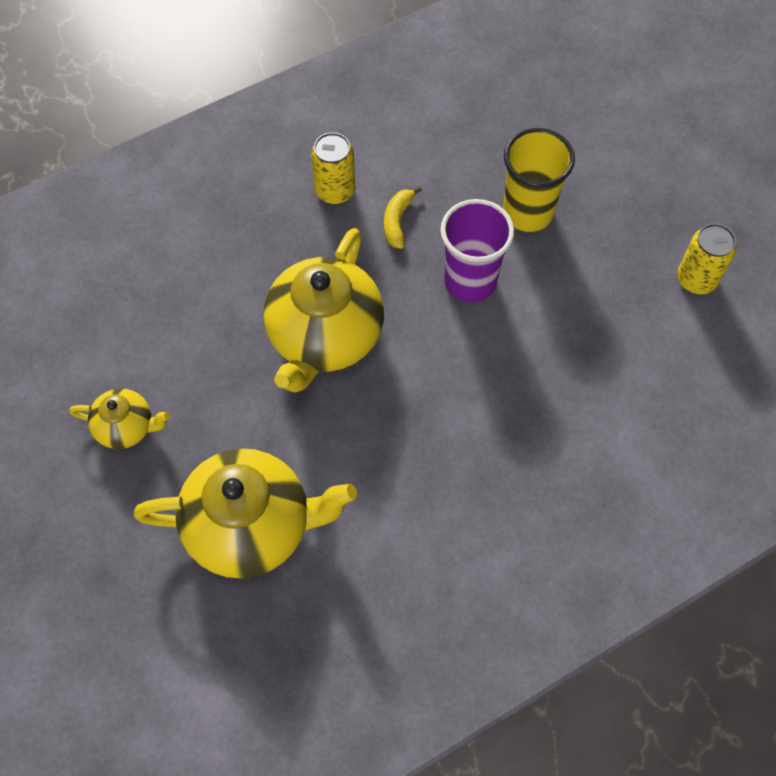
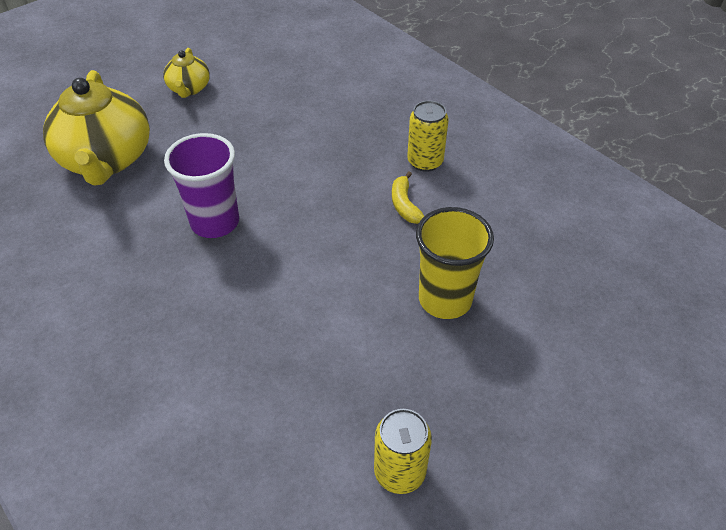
camera: 80 degrees right, 15 degrees down
(324, 336) = (277, 175): yellow teapot -> none
(398, 221) = (405, 205): yellow banana -> yellow banana turned 105 degrees counterclockwise
(470, 281) = (351, 263): purple cup -> purple cup (215, 222)

